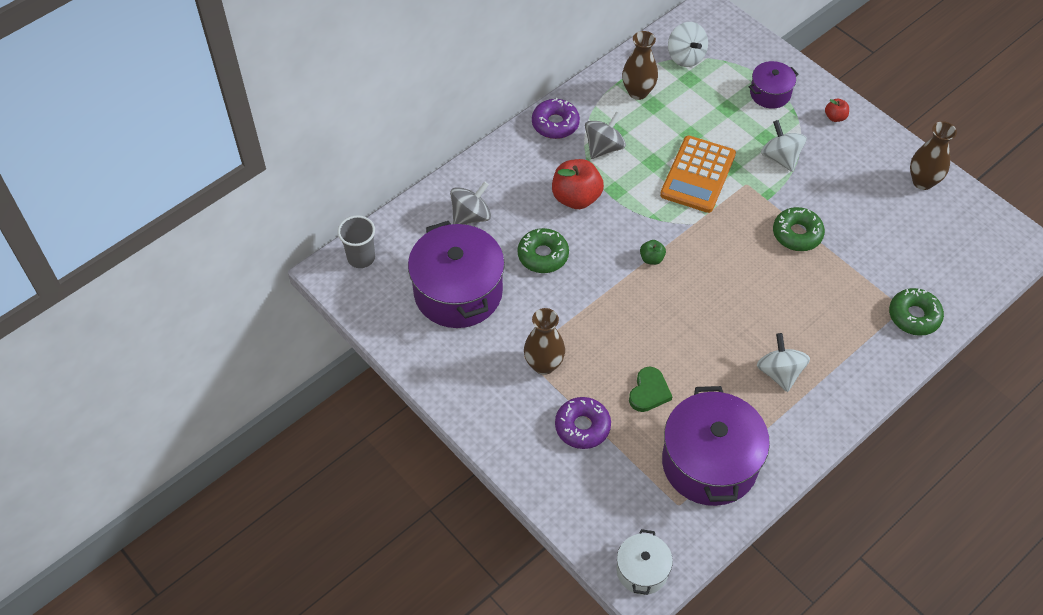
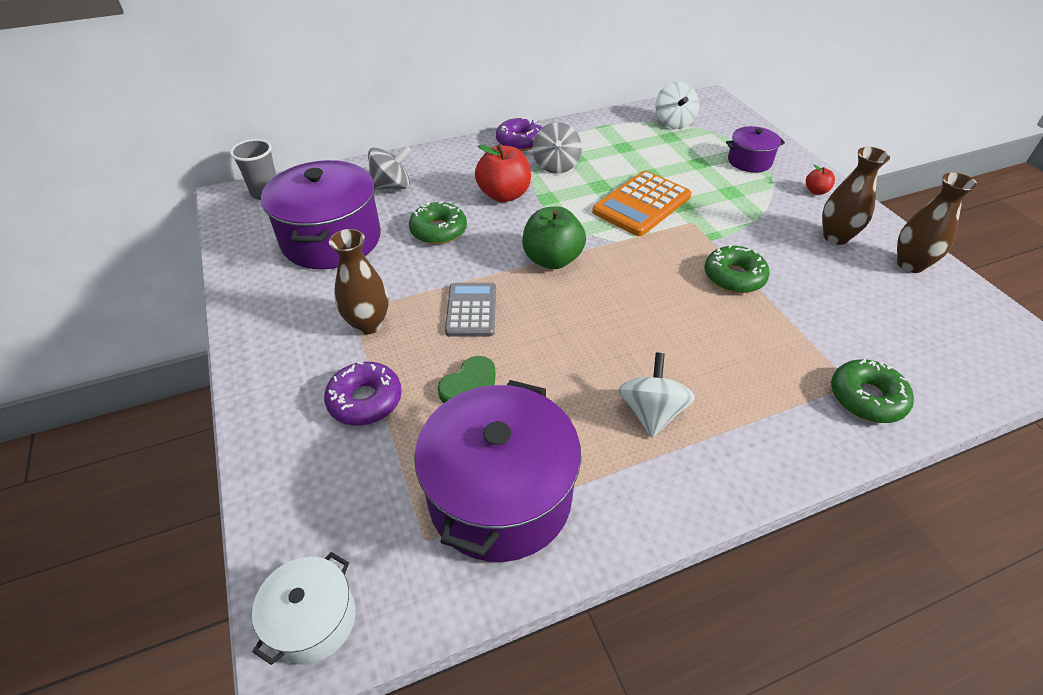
camera: 20 degrees right, 10 degrees down
(604, 147) = (556, 165): grey spinning top -> grey spinning top turned 120 degrees clockwise
(614, 327) = (471, 310): none -> grey calculator
(638, 92) = (613, 136): brown vase -> brown vase (836, 237)
(651, 258) = (552, 259): green apple -> green apple, size x2.05
(780, 158) = (740, 210): white spinning top -> none

